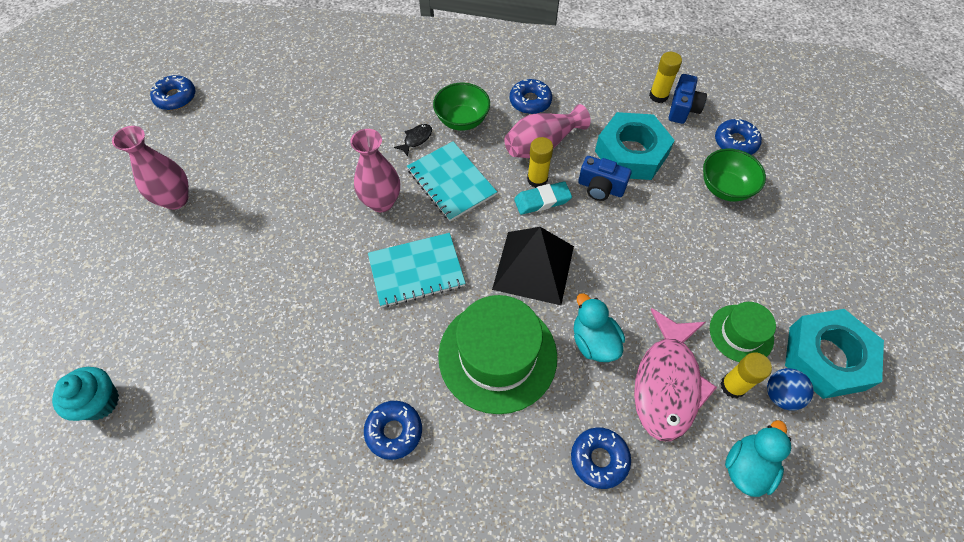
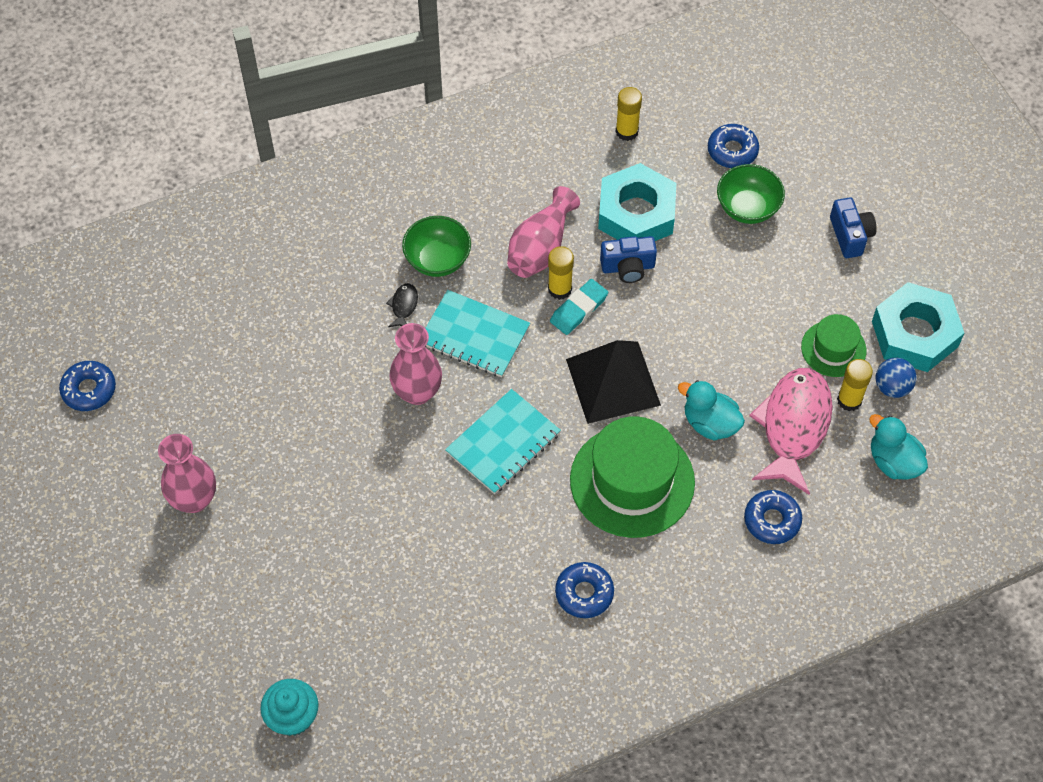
camera: 30 degrees left, 0 degrees up
(530, 101) = (496, 202): blue donut -> none
(667, 383) = (793, 426): pink fish -> pink fish turned 150 degrees counterclockwise
(683, 109) = (660, 135): blue camera -> blue camera (850, 235)
(747, 467) = (893, 462): turquoise duck -> turquoise duck turned 45 degrees counterclockwise

